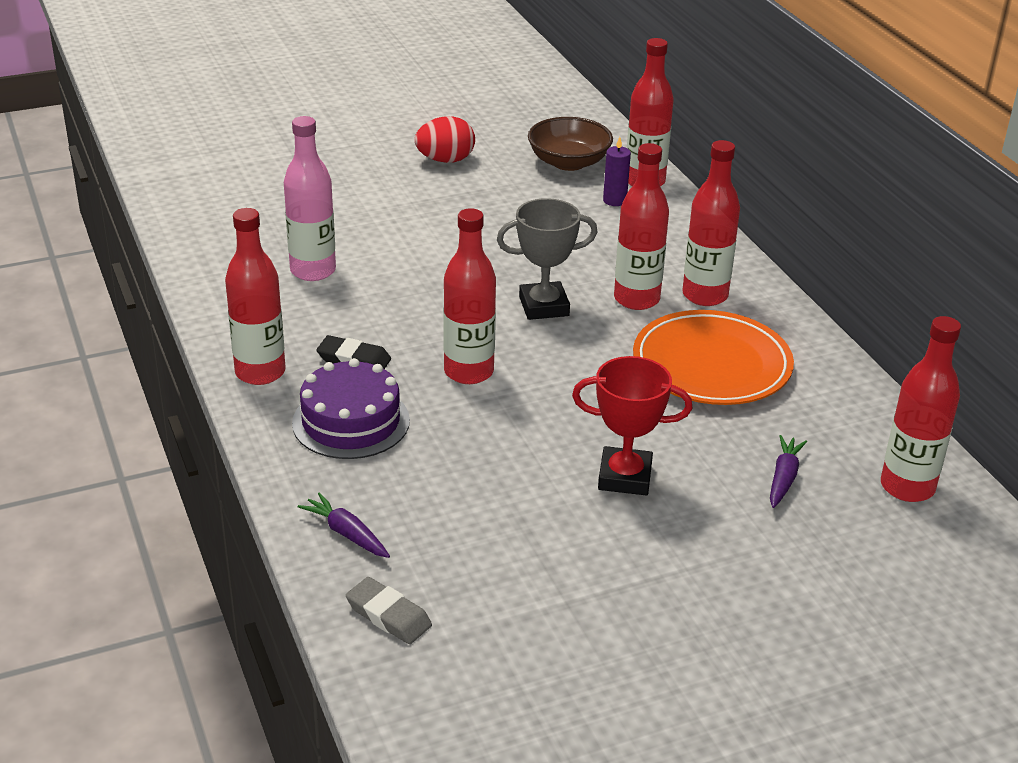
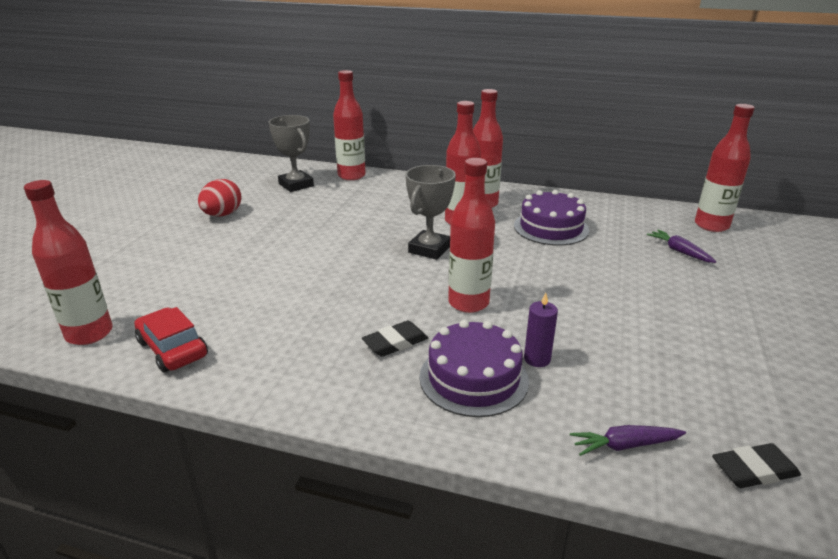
camera: 50 degrees left, 5 degrees down
(221, 260) = (172, 349): none -> red car
(260, 372) = (354, 396): red bottle -> red bottle (89, 334)
(313, 271) = (258, 313): pink bottle -> none
(388, 615) = (754, 470): grey eraser -> black eraser
(569, 162) = (296, 185): brown bowl -> grey trophy
(614, 200) = (355, 189): purple candle -> purple candle (537, 359)
(625, 477) = (641, 296): red trophy -> none
(711, 365) = (551, 227): orange plate -> purple cake

